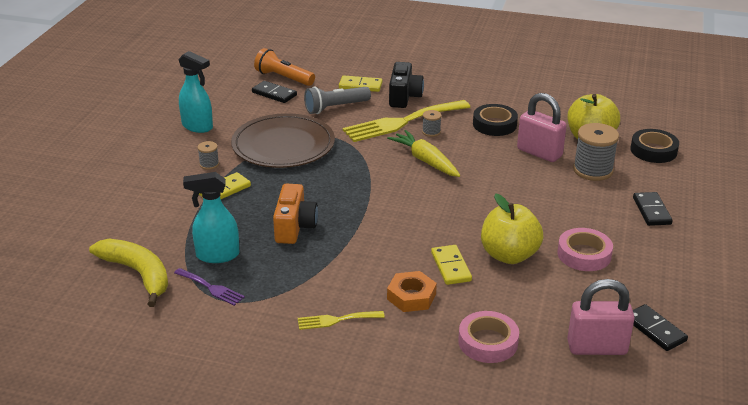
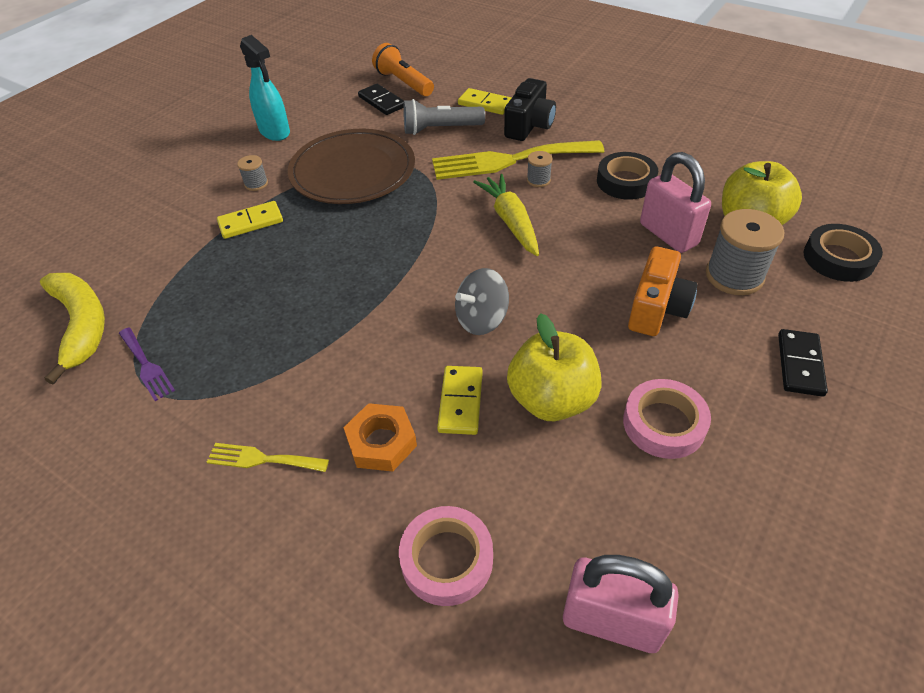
camera: 20 degrees right, 15 degrees up
(217, 255) = (184, 317): turquoise spray bottle -> none
(294, 227) = (298, 292): orange camera -> orange camera (657, 308)
(438, 221) = (481, 319): none -> grey spinning top
(655, 330) = (725, 609): black domino -> none

